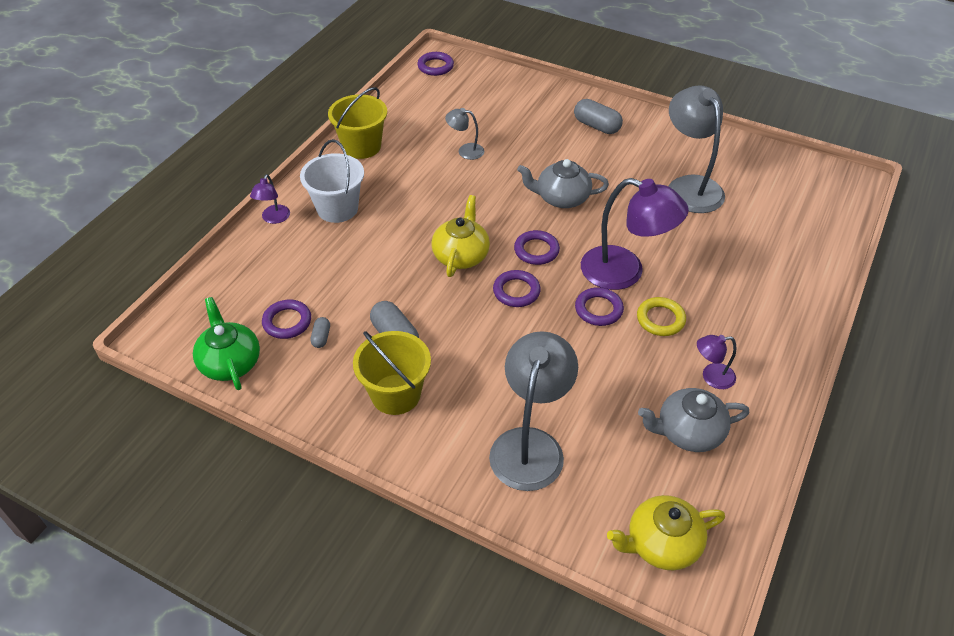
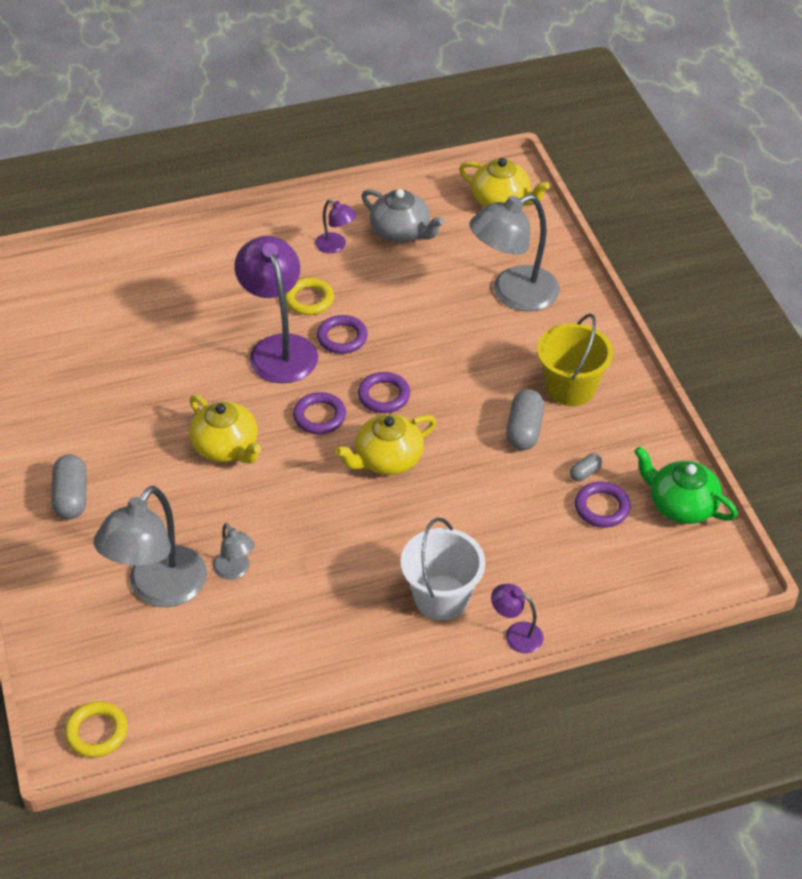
camera: 135 degrees left, 0 degrees up
(230, 362) = (681, 505): green teapot -> green teapot turned 105 degrees clockwise
(274, 218) = (516, 634): purple lamp -> purple lamp turned 120 degrees counterclockwise
(362, 146) = (330, 665): yellow bucket -> none
(435, 66) = (97, 732): purple ring -> yellow ring
(561, 198) = (226, 447): grey teapot -> yellow teapot
(689, 186) = (106, 374): grey lamp -> grey lamp (158, 589)

